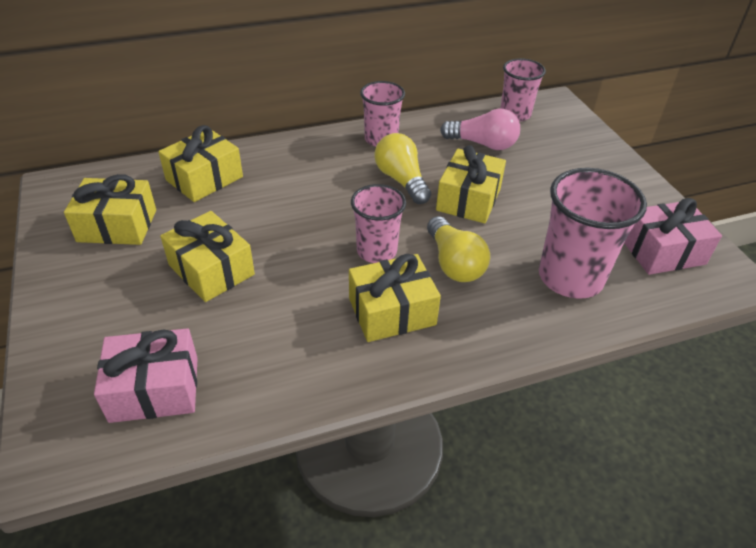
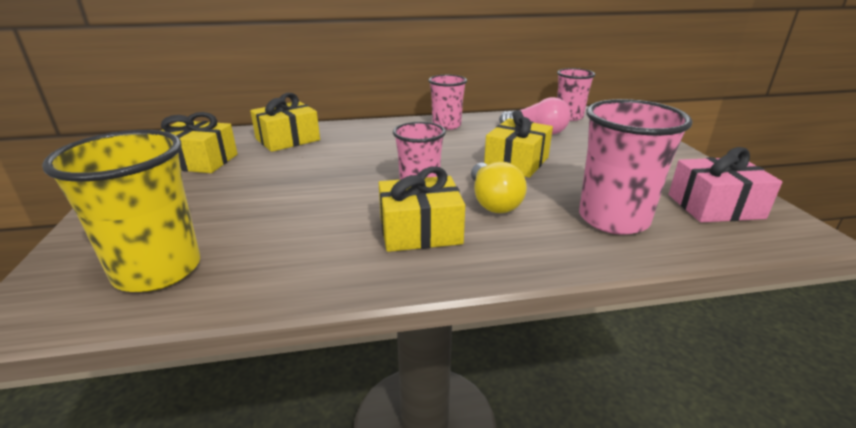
camera: 10 degrees right, 15 degrees down
(154, 389) = (158, 270): pink gift -> yellow cup
(211, 270) = (262, 192): yellow gift -> none
(401, 180) = (457, 148): yellow light bulb -> none

